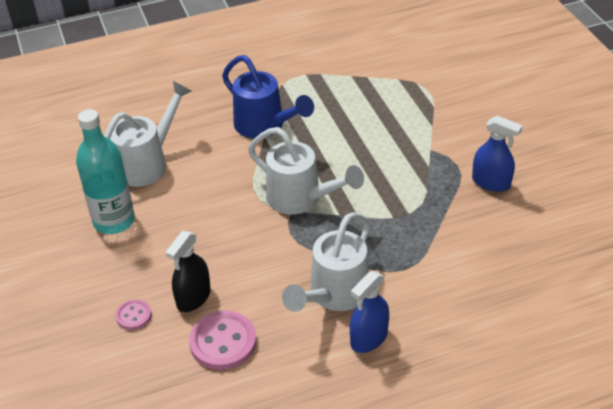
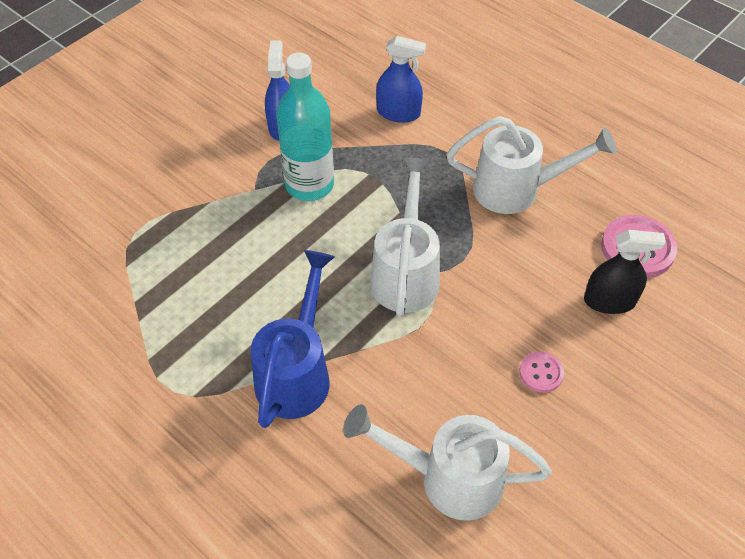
camera: 120 degrees left, 10 degrees up
(114, 221) = (570, 451): turquoise bottle -> turquoise bottle (309, 185)
(133, 315) = (673, 342): pink button -> pink button (541, 373)
(369, 338) = (545, 147): blue spray bottle -> blue spray bottle (398, 113)

